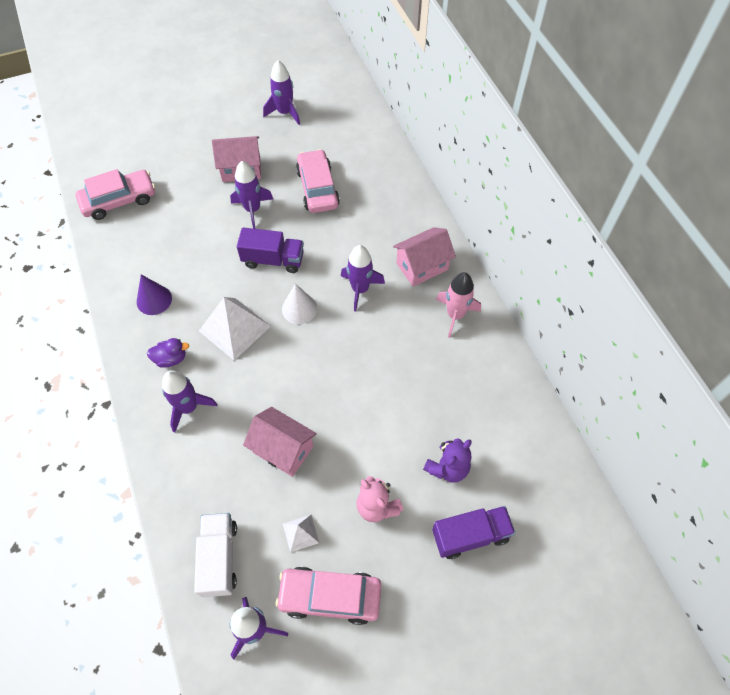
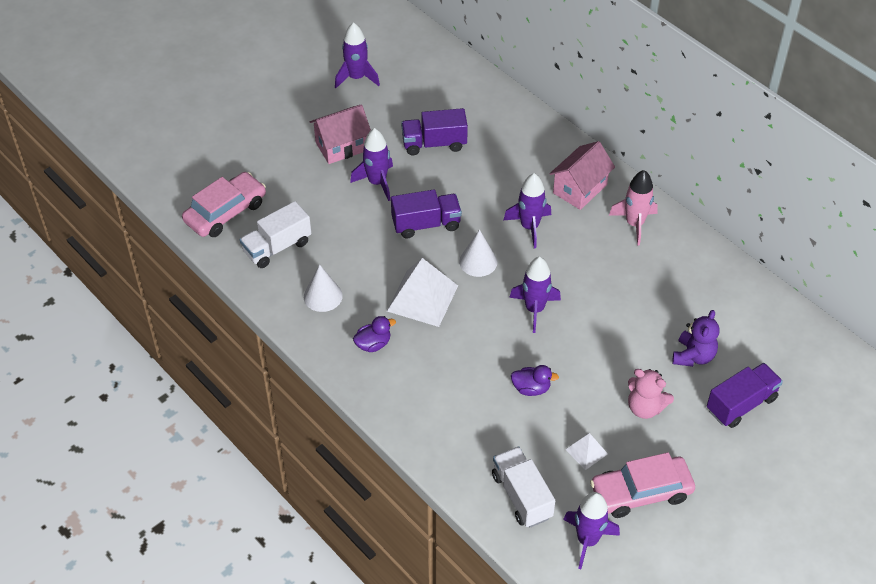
camera: 20 degrees left, 10 degrees down
(142, 243) = (277, 247): none -> white truck
(154, 300) = (323, 296): purple cone -> white cone
(189, 407) = (417, 381): purple rocket -> purple rocket (534, 309)
(283, 449) = (531, 388): pink house -> purple duck
(318, 188) = (434, 143): pink car -> purple truck

